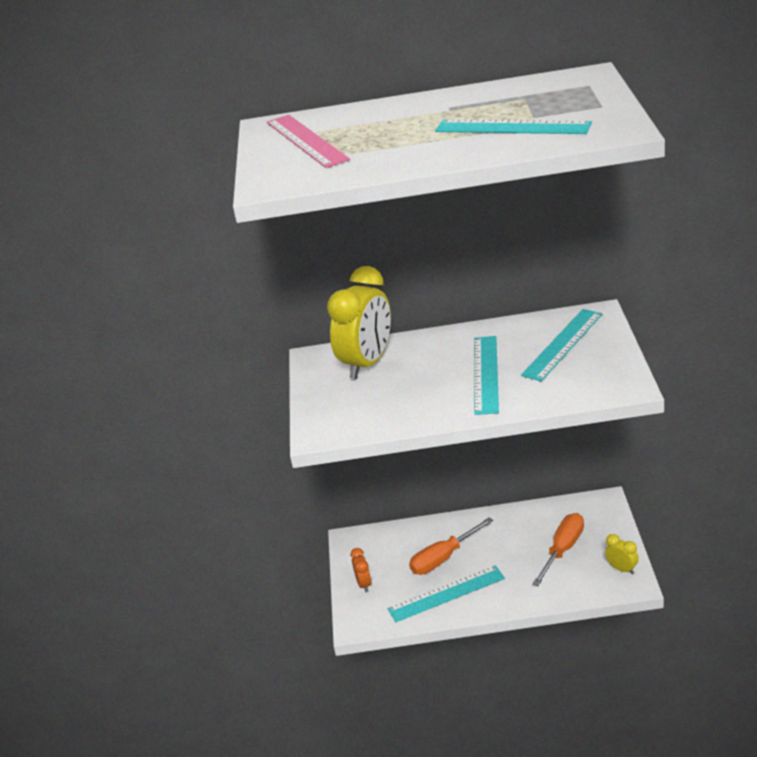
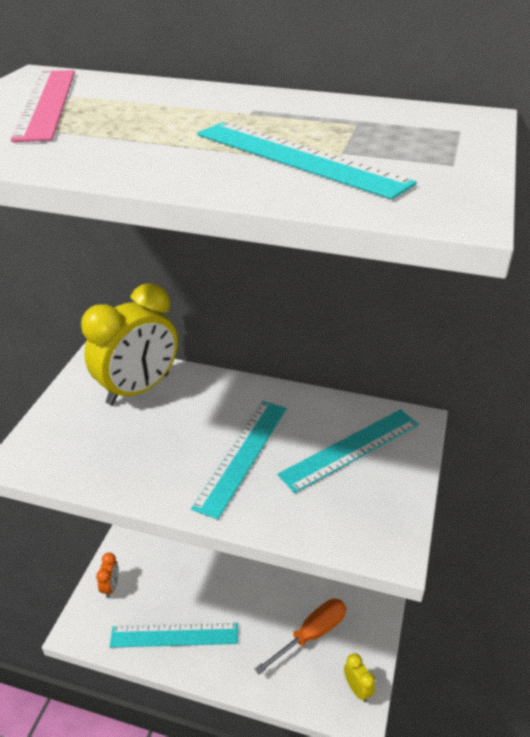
camera: 15 degrees right, 5 degrees up
(443, 558) = (196, 590): orange screwdriver -> none

